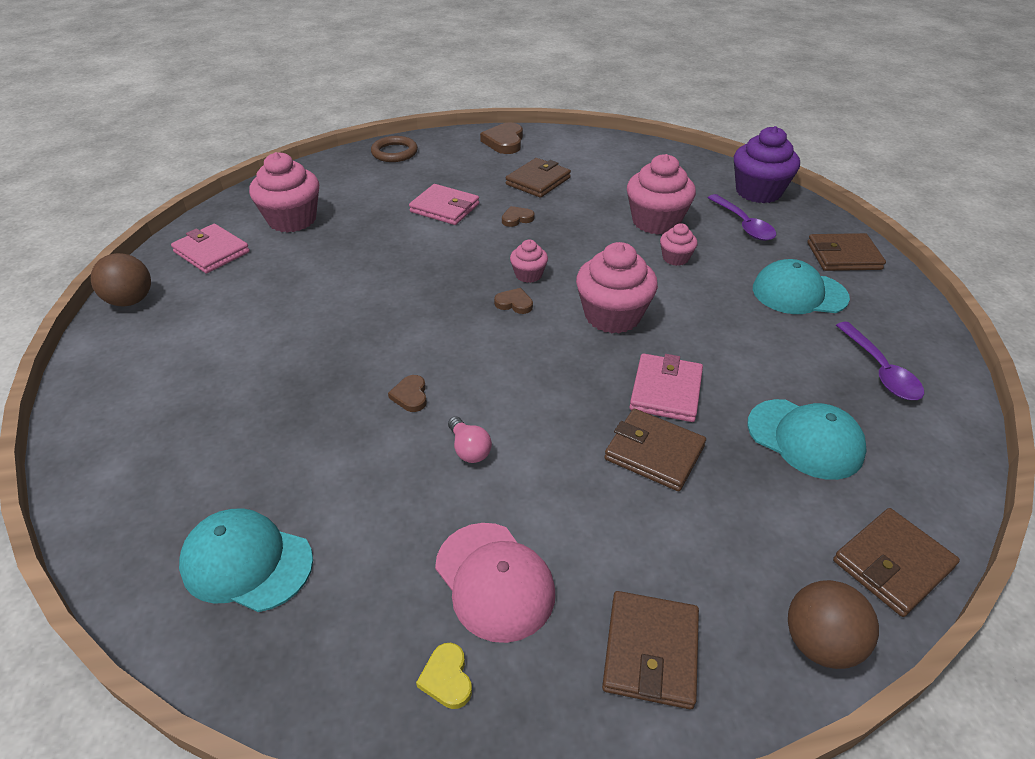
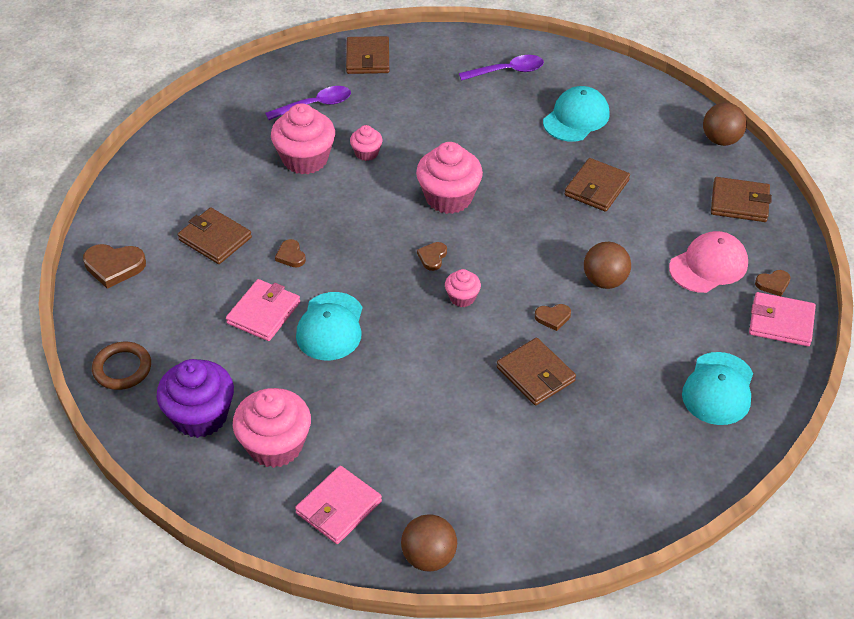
camera: 90 degrees left, 5 degrees up
(447, 678) = (773, 284): yellow heart -> brown heart
(469, 449) = (605, 281): pink light bulb -> brown ball
(528, 275) = (389, 248): pink cupcake -> pink cupcake (462, 297)
(666, 391) = (536, 176): pink wallet -> pink wallet (781, 322)
(758, 192) = (258, 87): purple cupcake -> purple cupcake (200, 416)
(799, 293) = (418, 91): turquoise cap -> turquoise cap (330, 327)
(892, 564) = (667, 104): brown wallet -> brown wallet (535, 374)

